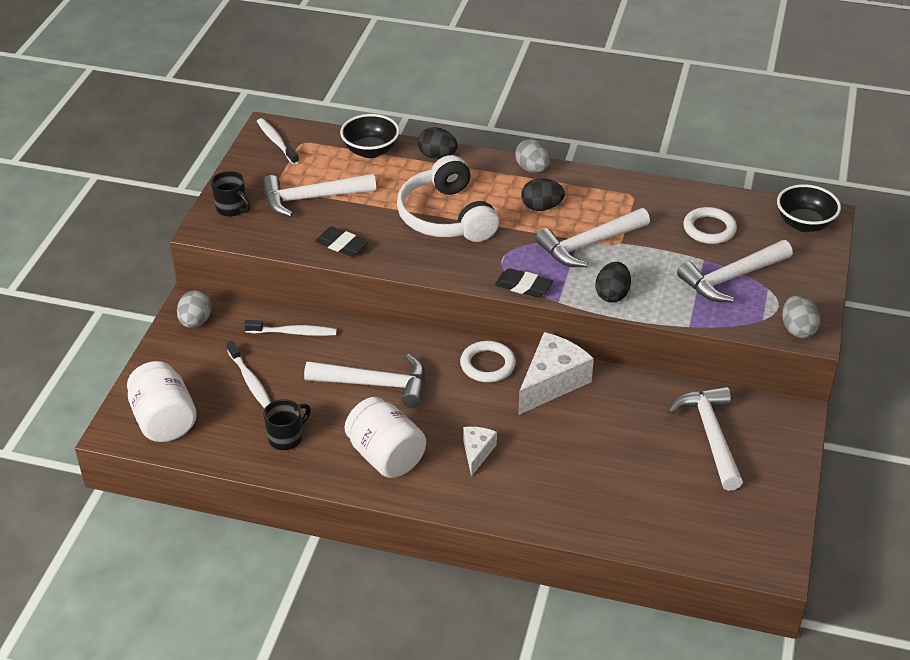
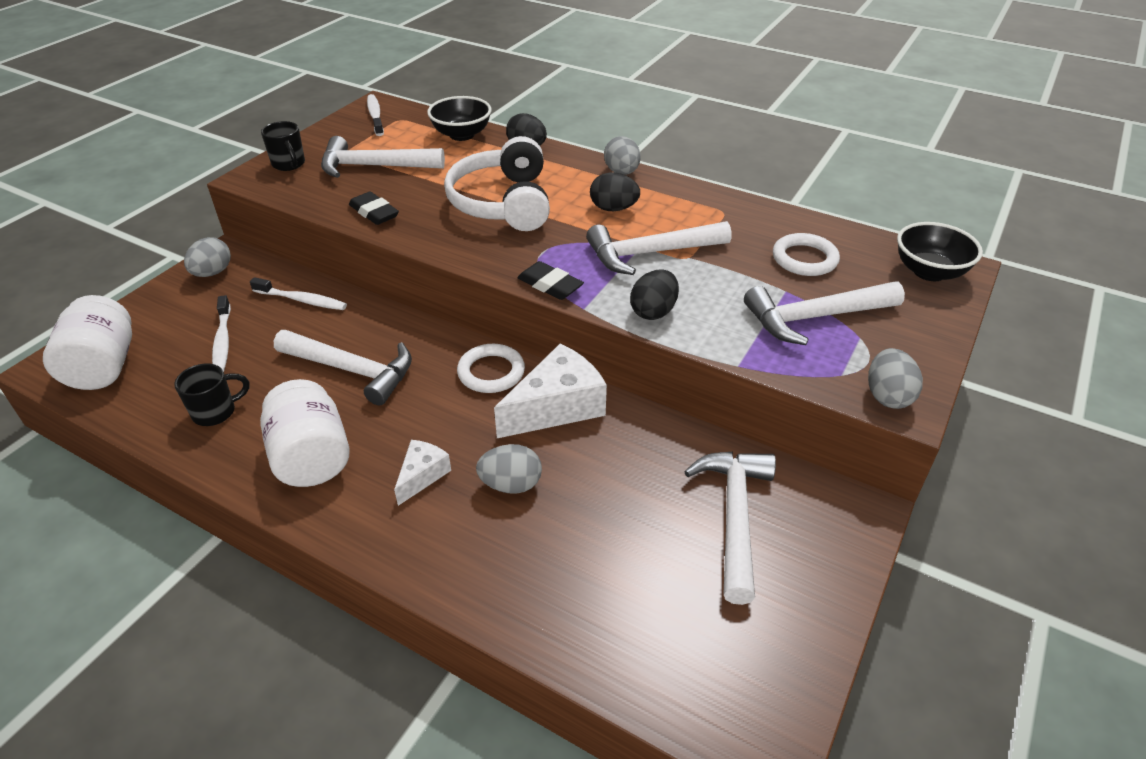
camera: 15 degrees right, 0 degrees up
(545, 445) = (511, 484): none -> grey egg

